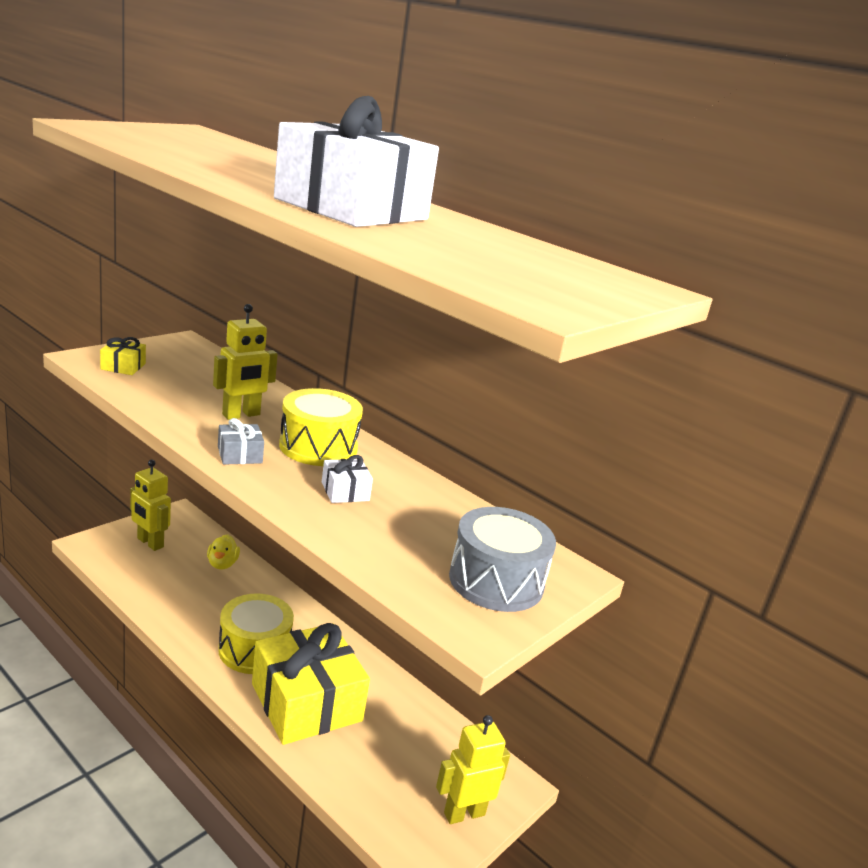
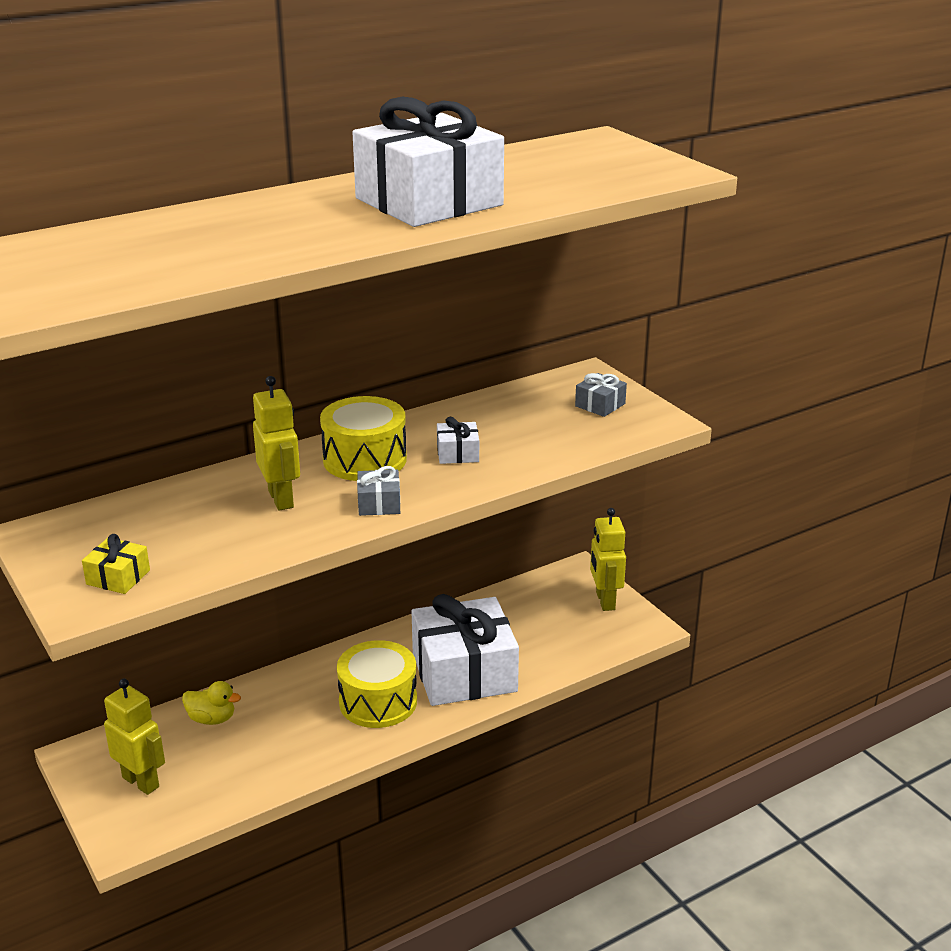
camera: 70 degrees left, 5 degrees up
(150, 543) = (141, 782): yellow robot -> yellow robot turned 105 degrees counterclockwise
(306, 702) = (464, 672): yellow gift -> white gift
(496, 581) = (600, 405): grey drum -> grey gift

